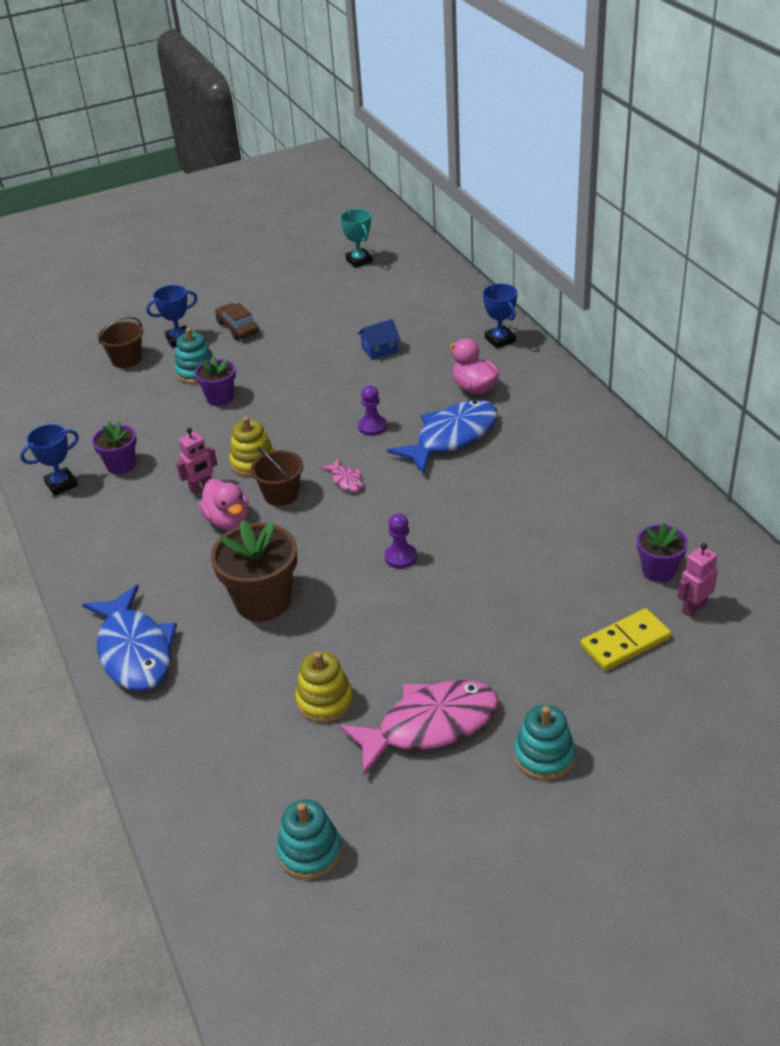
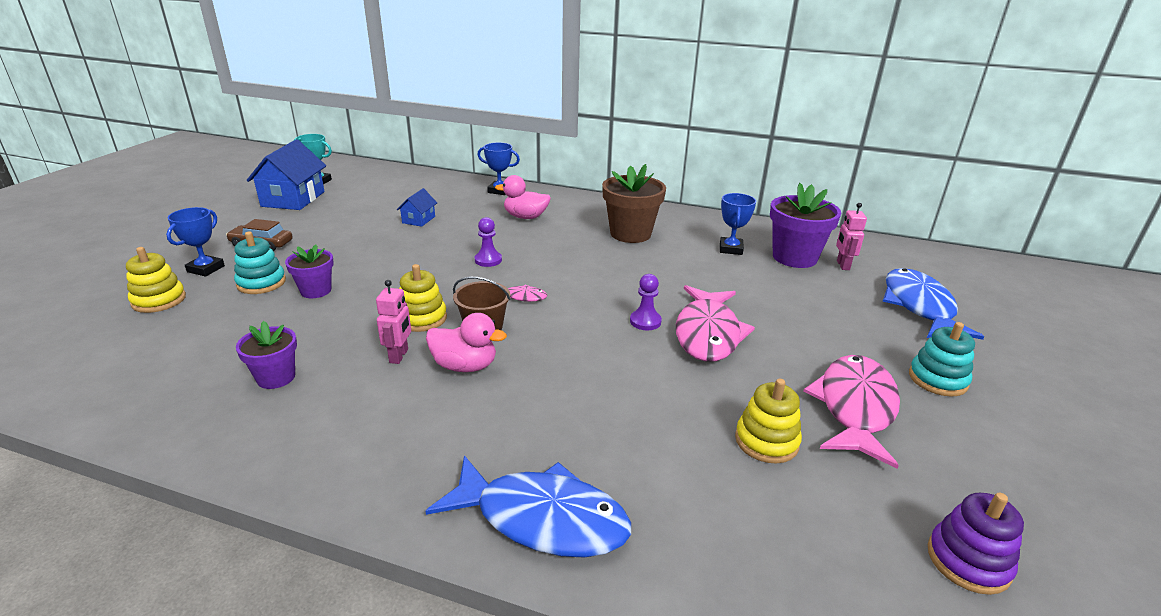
camera: 50 degrees left, 10 degrees down
(61, 484) = (217, 426): blue trophy -> blue trophy (731, 249)
(126, 359) = (159, 300): brown bucket -> yellow stacking toy
(263, 601) = (595, 404): brown flower pot -> brown flower pot (630, 234)
(310, 852) = (968, 561): turquoise stacking toy -> purple stacking toy
(315, 278) = (293, 199): none -> blue house
(430, 597) = (708, 333): none -> pink fish
(452, 437) = (556, 245): blue fish -> blue fish (919, 306)
(625, 642) = (849, 297): yellow domino -> none
(658, 571) = (794, 257): purple flower pot -> purple flower pot, size x1.70

